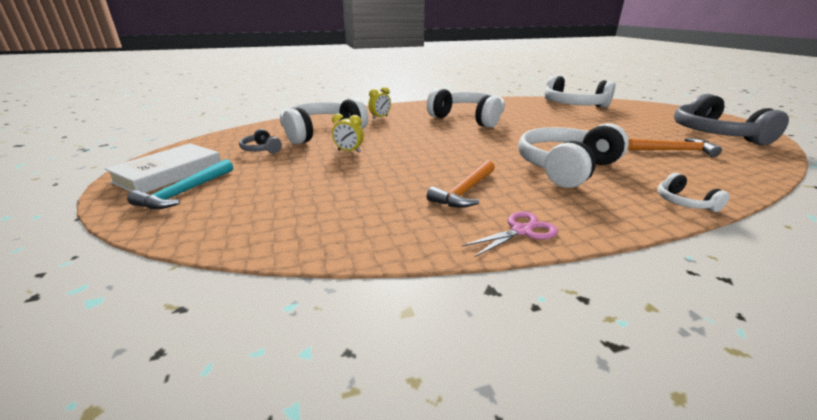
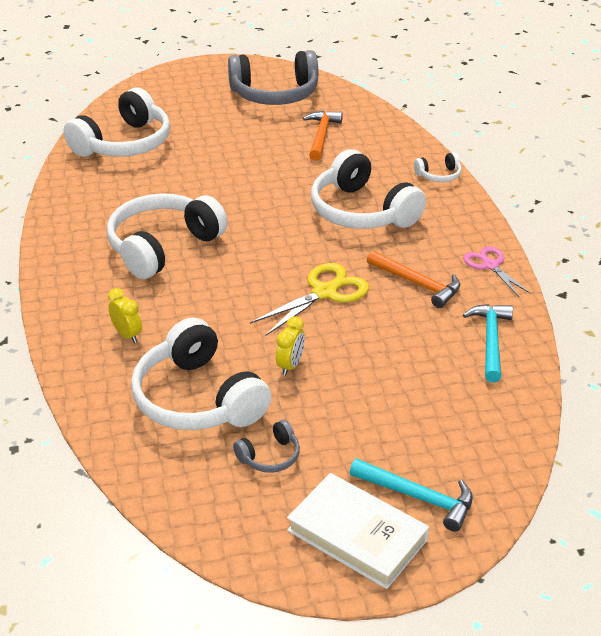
camera: 85 degrees left, 10 degrees up
(380, 227) = (491, 340): none -> turquoise hammer
(437, 158) = (324, 292): none -> yellow scissors

